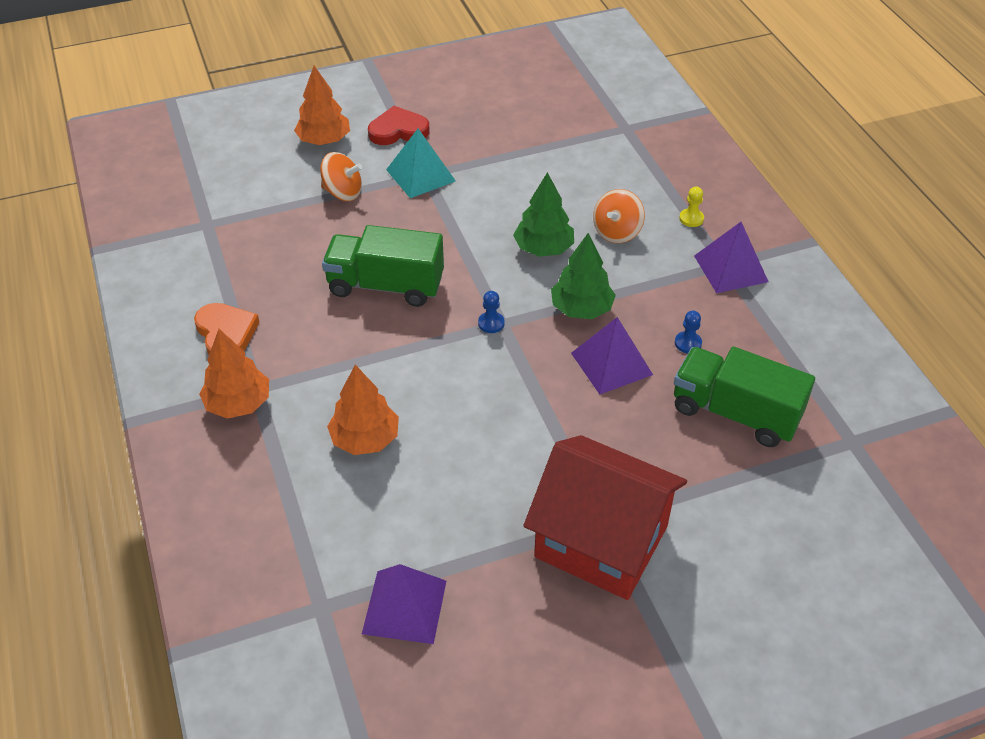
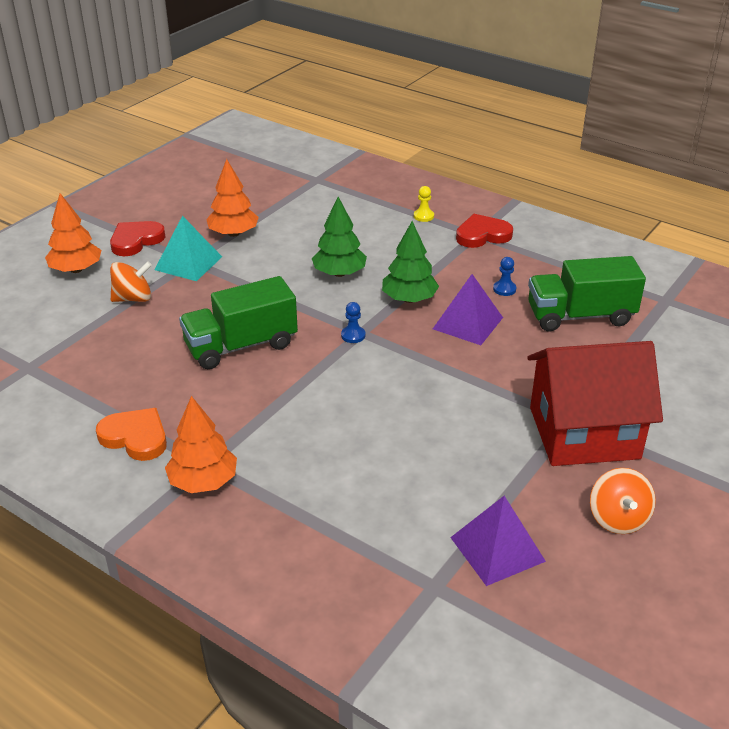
camera: 35 degrees left, 10 degrees down
(365, 439) = (340, 454): orange tree -> orange tree (233, 233)
(617, 232) = (381, 243): orange spinning top -> orange spinning top (618, 518)
(730, 268) = (482, 235): purple pyramid -> red heart

